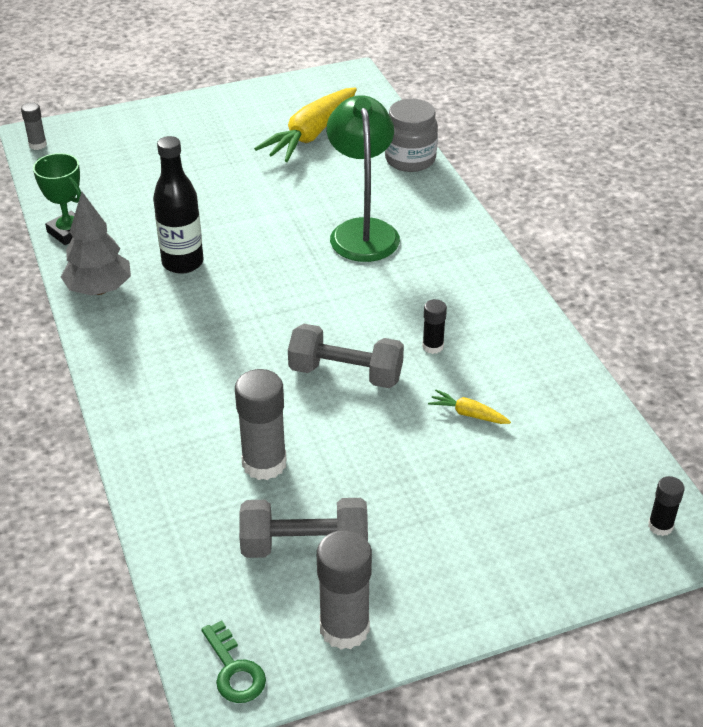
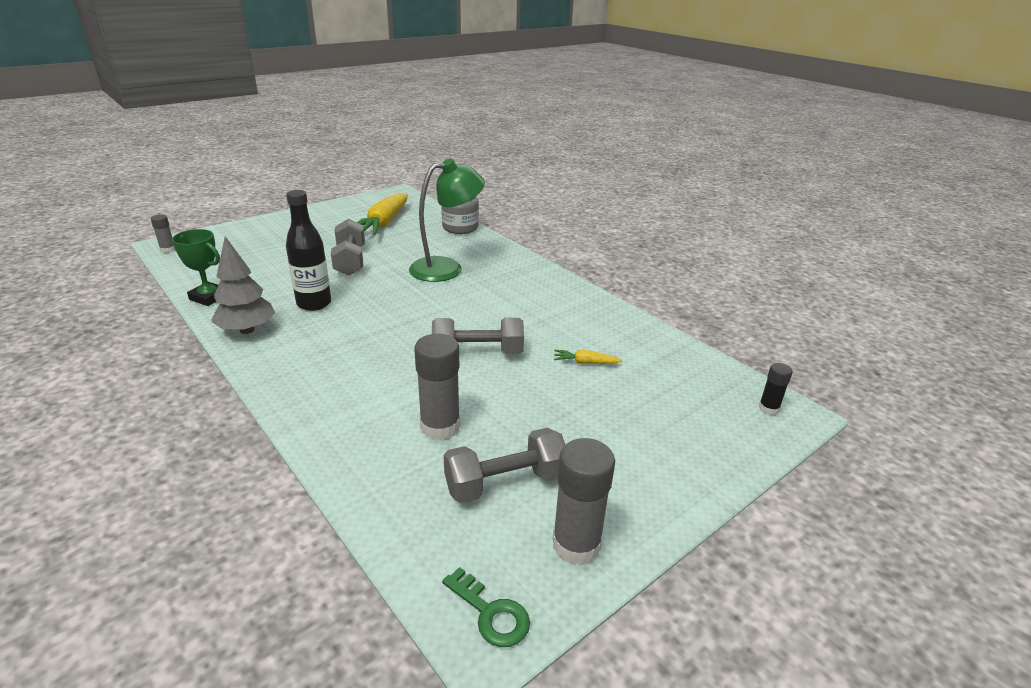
camera: 20 degrees left, 10 degrees down
(246, 198) = (350, 261): none -> grey dumbbell
(362, 231) = (446, 268): green lamp -> green lamp turned 90 degrees clockwise
(433, 346) = (534, 326): black glue stick -> none

